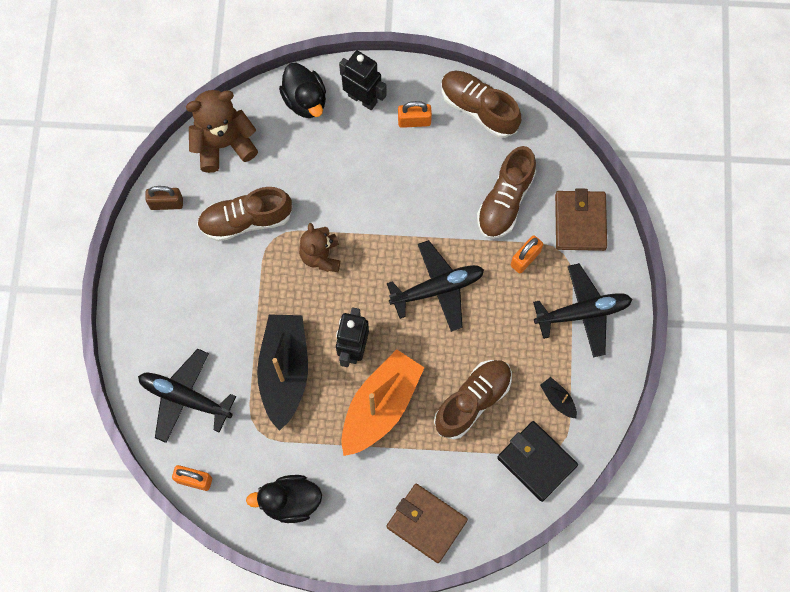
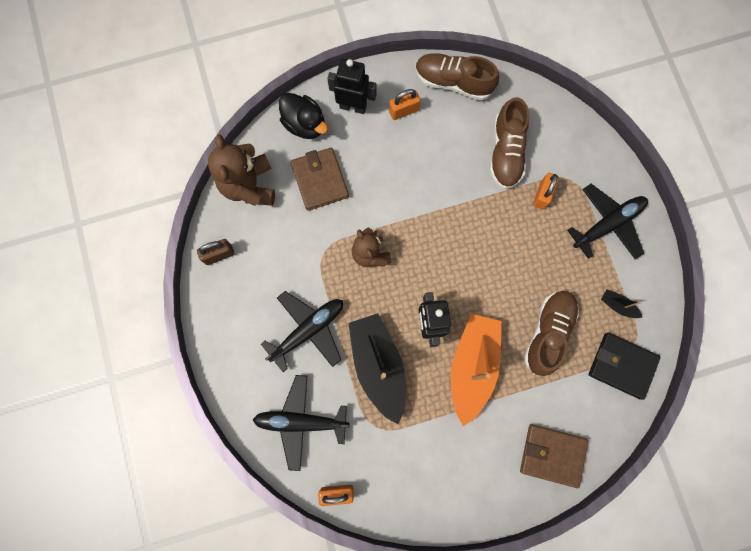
camera: 20 degrees left, 5 degrees up
(223, 144) = (249, 185): brown teddy bear -> brown teddy bear turned 60 degrees counterclockwise
(245, 220) = (293, 245): brown shoe -> none
(290, 501) = (428, 480): black duck -> none
(437, 288) = (480, 246): black plane -> black plane (308, 330)
(580, 222) = (574, 148): brown wallet -> brown wallet (320, 180)

